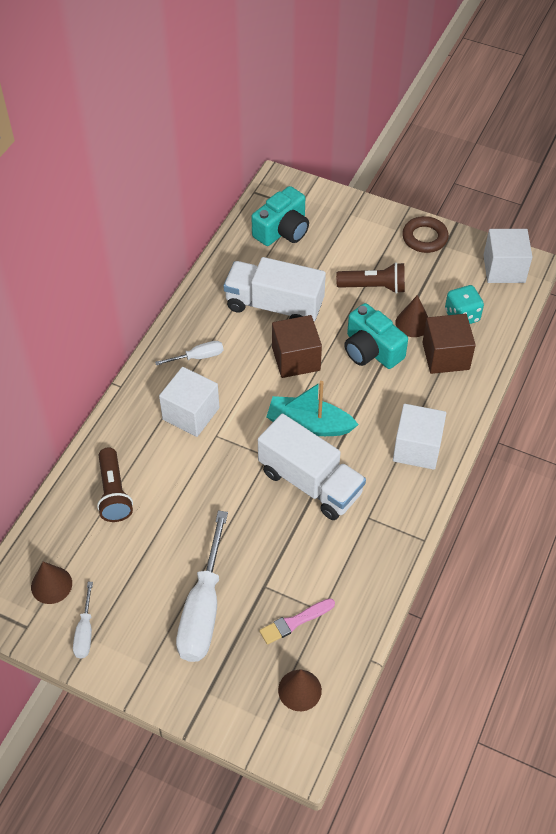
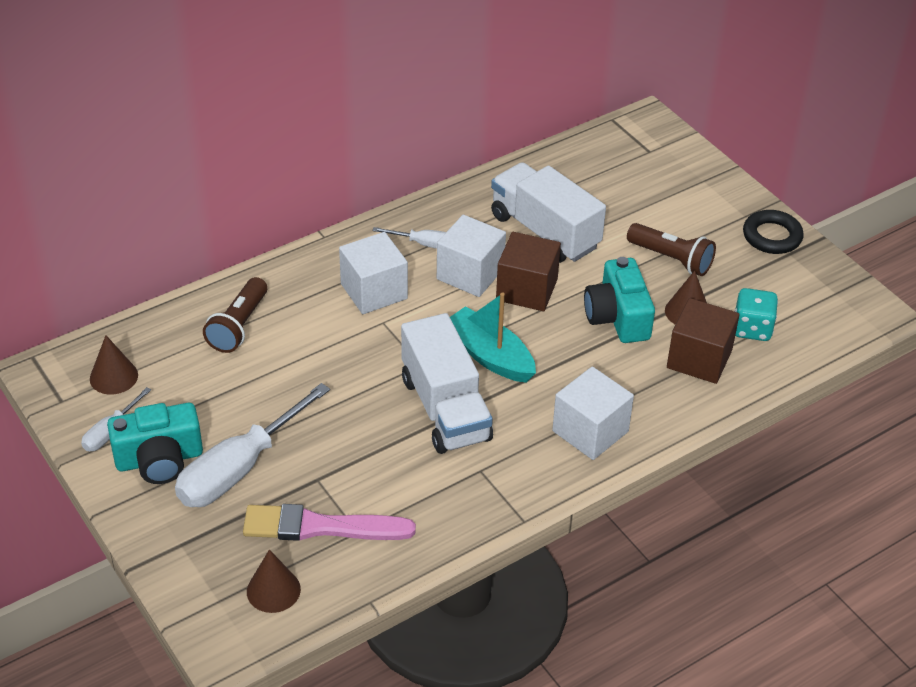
camera: 30 degrees right, 10 degrees down
(282, 230) = (613, 166): turquoise camera -> turquoise camera (159, 459)
(295, 622) = (320, 527): pink brush -> pink brush, size x1.69
(424, 238) = (772, 236): brown ring -> black ring
(504, 269) = (843, 304): white cube -> white cube (470, 274)

